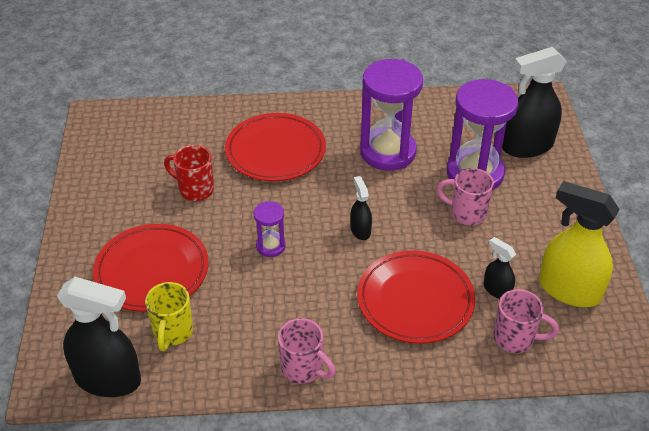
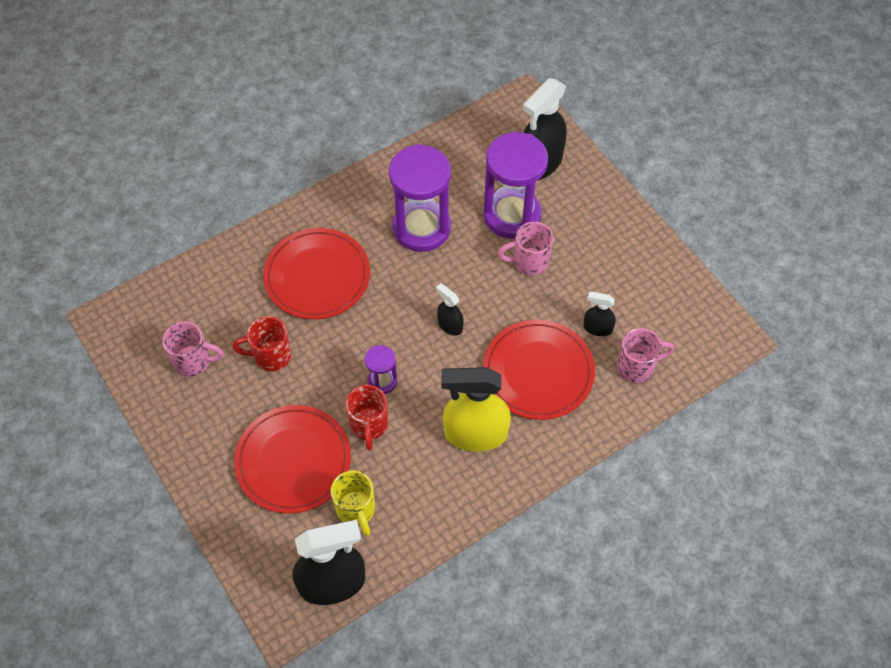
camera: 30 degrees left, 15 degrees up
(234, 274) = (369, 426): none -> red mug
(303, 369) = (488, 485): pink mug -> pink mug (194, 361)
(569, 290) = (653, 299): yellow spray bottle -> yellow spray bottle (475, 434)

